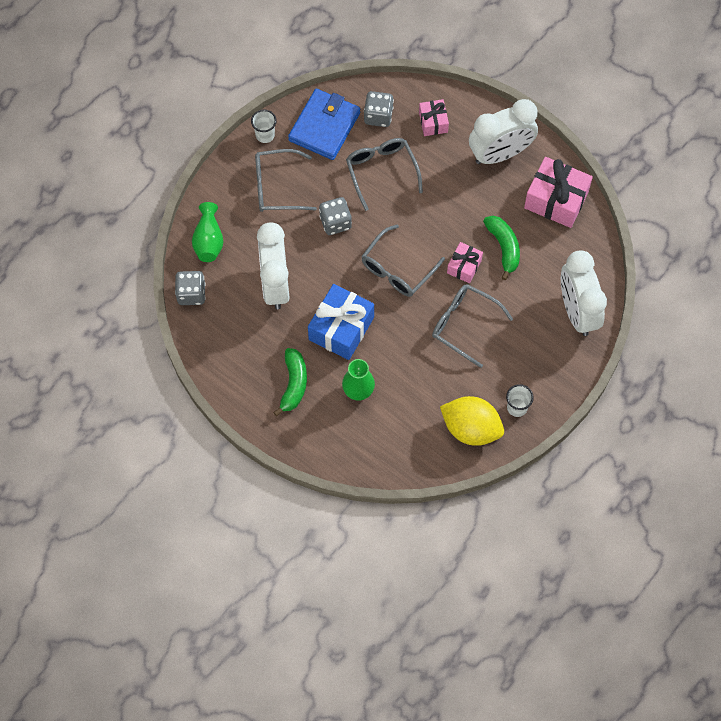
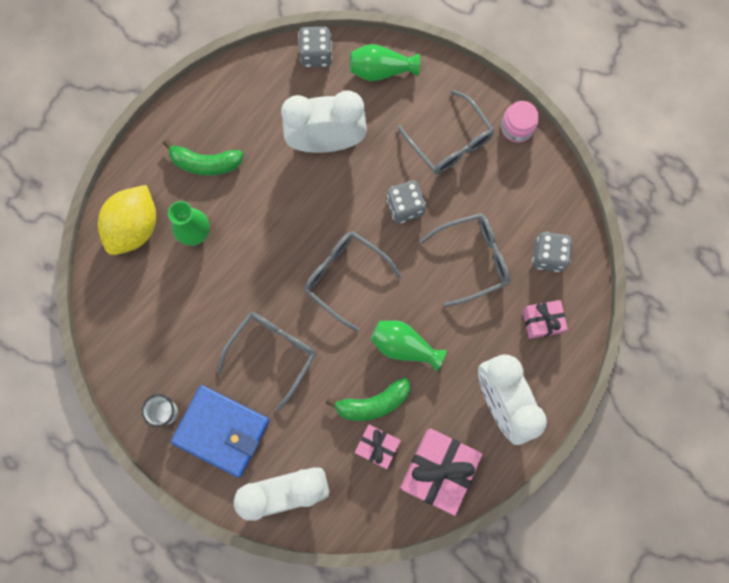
camera: 90 degrees right, 10 degrees up
(265, 135) = (517, 127): white cup -> pink jar
(277, 186) = (450, 142): grey glasses -> grey glasses turned 150 degrees clockwise
(324, 126) = (531, 194): blue wallet -> blue wallet (221, 431)
(341, 328) = (271, 214): blue gift -> none
(456, 224) = (404, 346): none -> green vase
(464, 266) = (348, 355): pink gift -> pink gift (377, 446)
(471, 428) = (143, 358): yellow lemon -> yellow lemon (134, 227)

